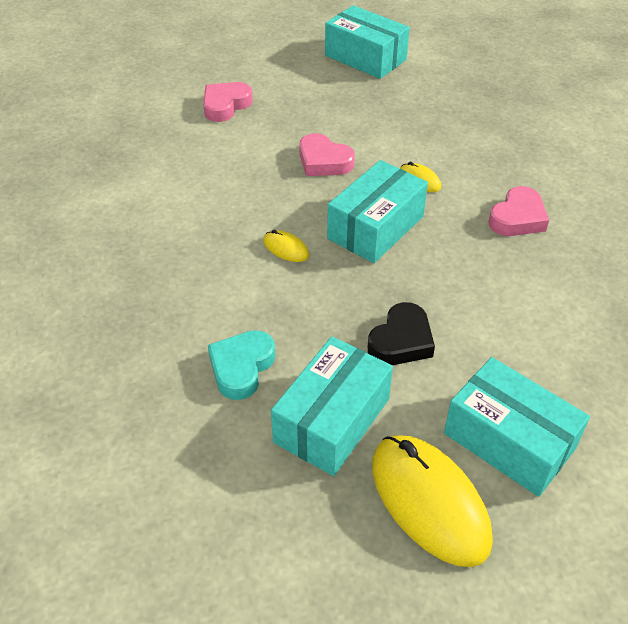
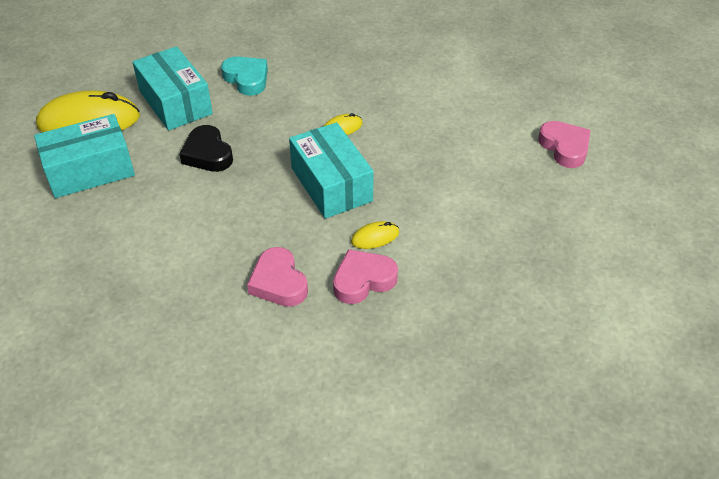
camera: 115 degrees right, 0 degrees up
(324, 161) = (440, 184): pink heart -> pink heart (363, 280)
(365, 57) = (623, 283): turquoise box -> none

